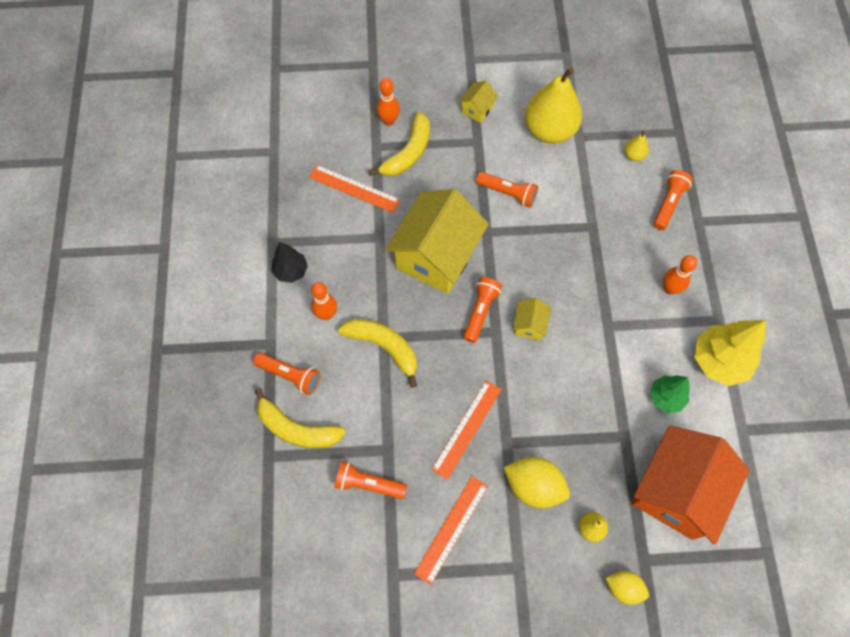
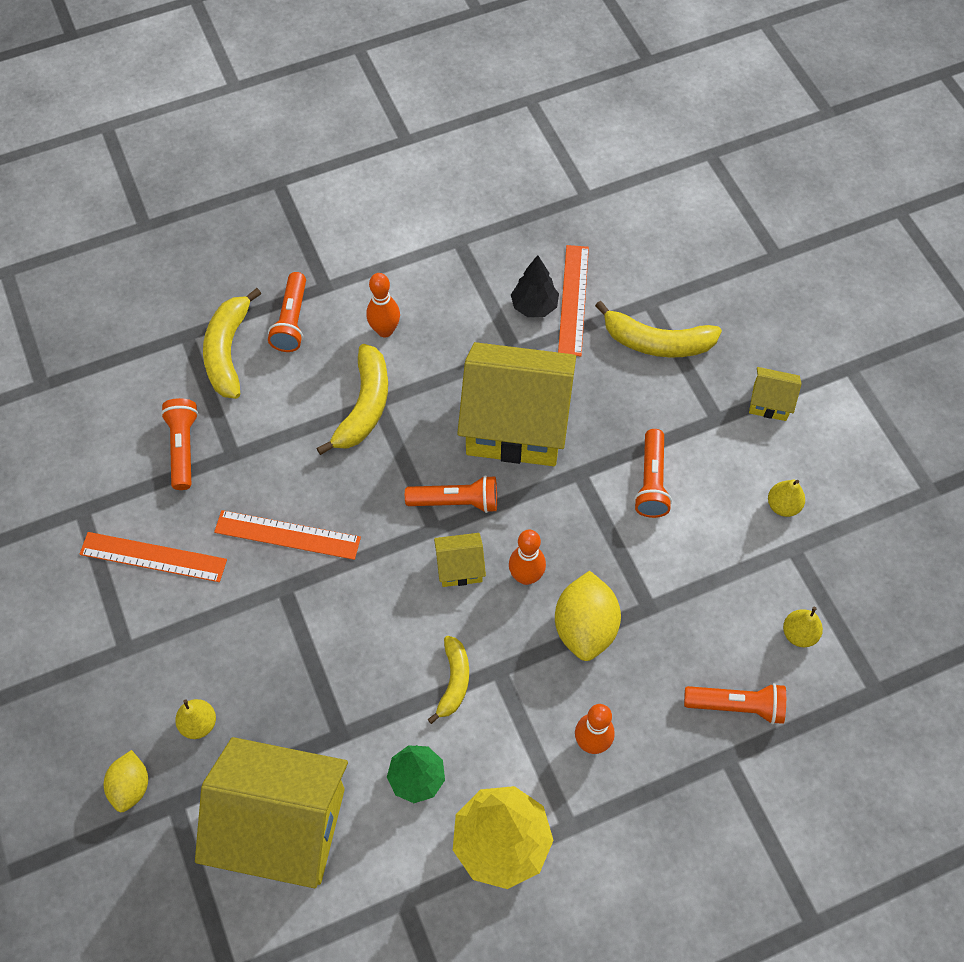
camera: 70 degrees right, 5 degrees down
(291, 271) = (428, 273): black tree -> black tree (534, 306)
(389, 121) = (695, 304): orange bowling pin -> orange bowling pin (526, 576)
(533, 486) = (235, 637): yellow lemon -> yellow lemon (585, 627)
(549, 130) = (783, 505): yellow pear -> yellow pear, size x0.42
(608, 354) = (453, 681): none -> yellow banana
(676, 491) = (282, 825): orange house -> yellow house

